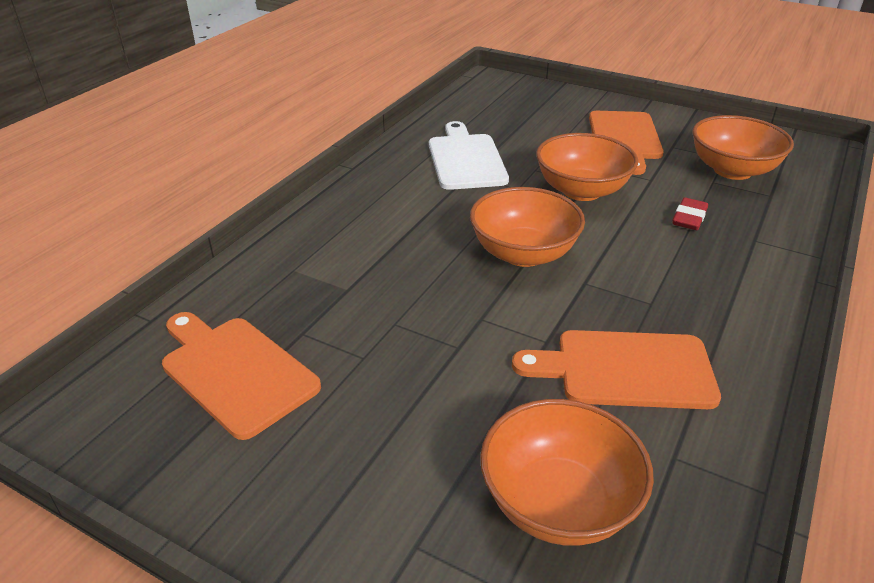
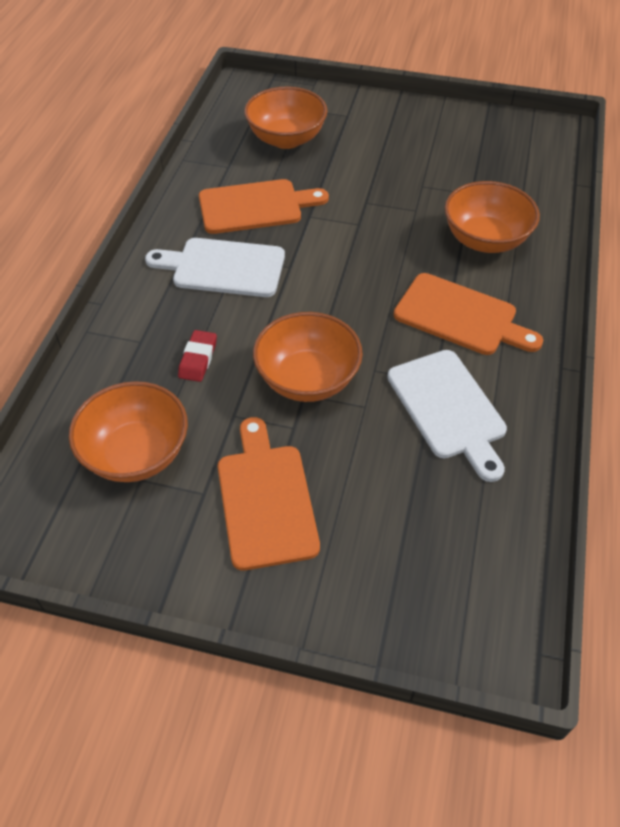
camera: 165 degrees right, 15 degrees up
(235, 371) = (491, 165): orange cutting board -> orange cutting board (460, 316)
(523, 253) = (345, 286): orange bowl -> orange bowl (485, 240)
(670, 295) = (223, 267): none -> white cutting board

